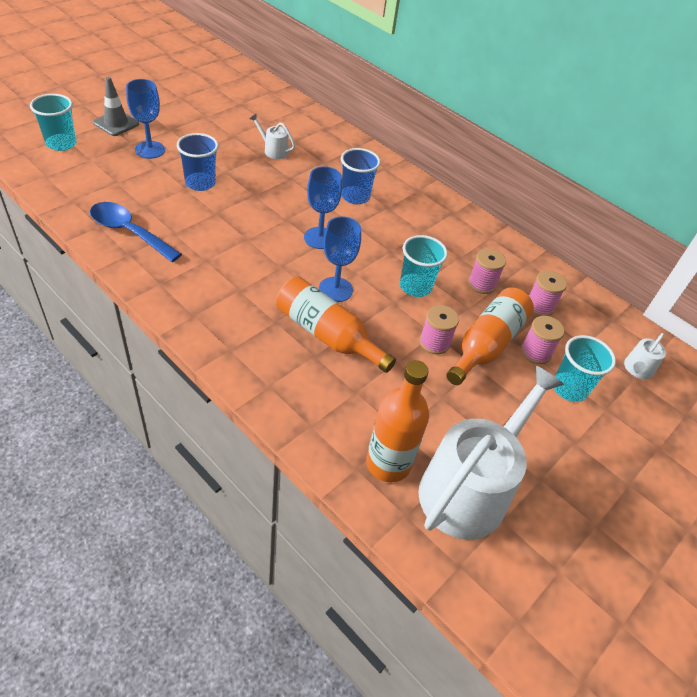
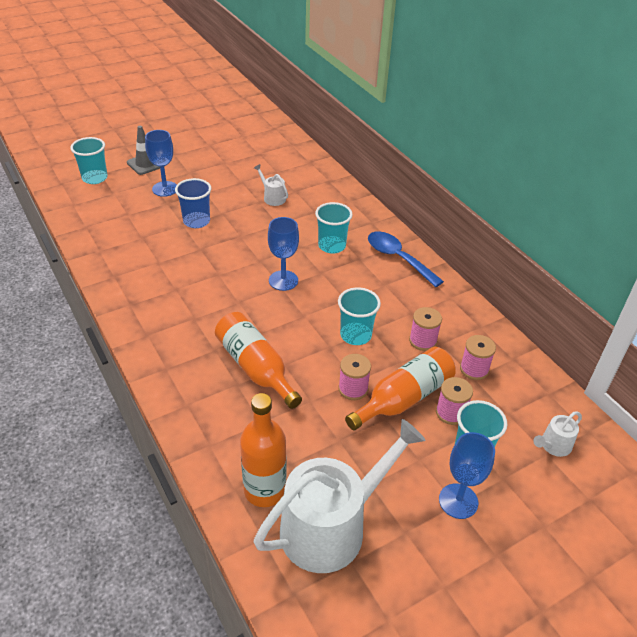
camera: 20 degrees right, 5 degrees down
(129, 232) = (121, 258): blue spoon -> blue spoon (398, 258)
(335, 289) = (279, 328): blue goblet -> blue goblet (458, 501)
(355, 196) = (332, 246): blue cup -> turquoise cup

